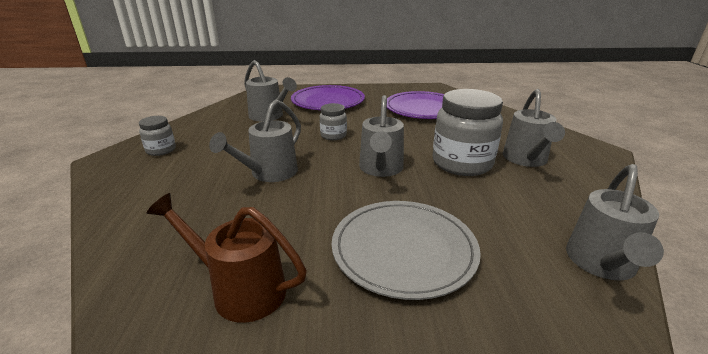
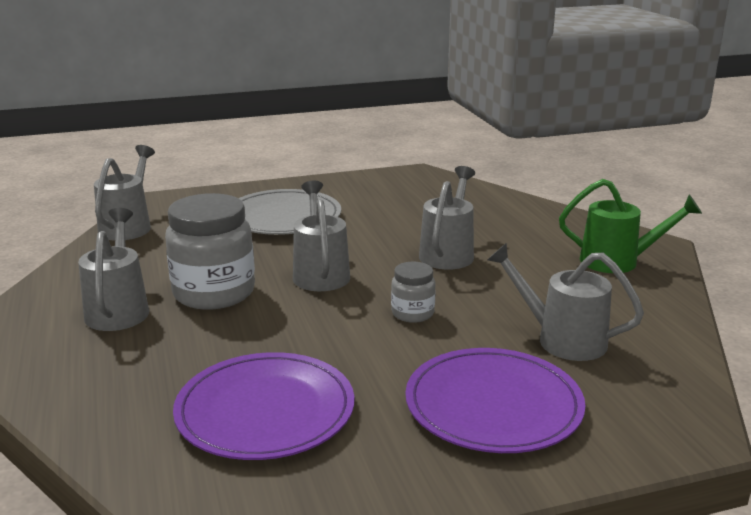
camera: 165 degrees right, 5 degrees down
(161, 150) = (618, 262): grey jar -> green watering can
(239, 289) = (388, 191): brown watering can -> none

